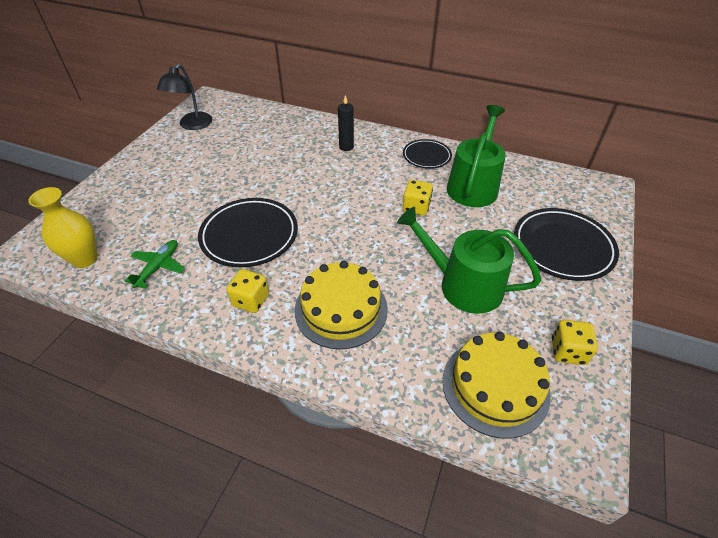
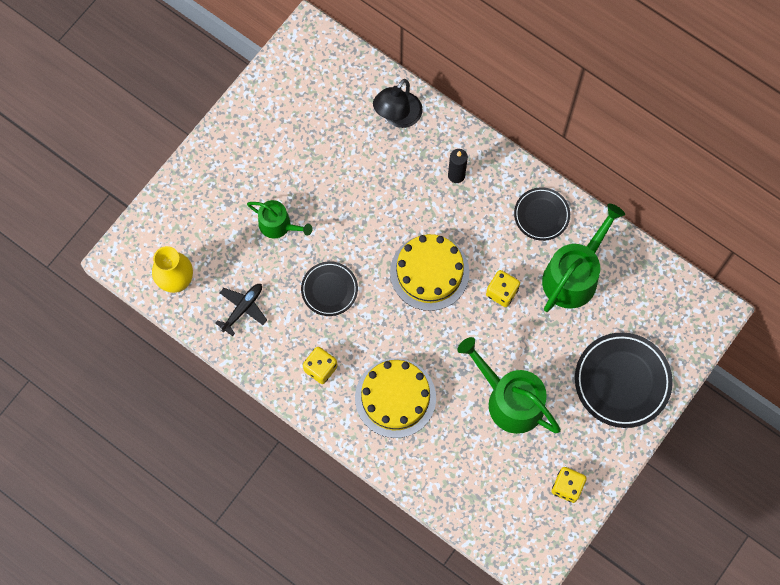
camera: 15 degrees right, 25 degrees up
(158, 267) = (242, 309): green plane -> black plane
(192, 125) = (286, 89): black lamp -> black lamp (397, 117)
(192, 201) = (278, 225): none -> green watering can
(249, 236) = (329, 290): black plate -> black plate, size x0.60
(495, 386) = (495, 500): yellow cake -> yellow cake (429, 272)

